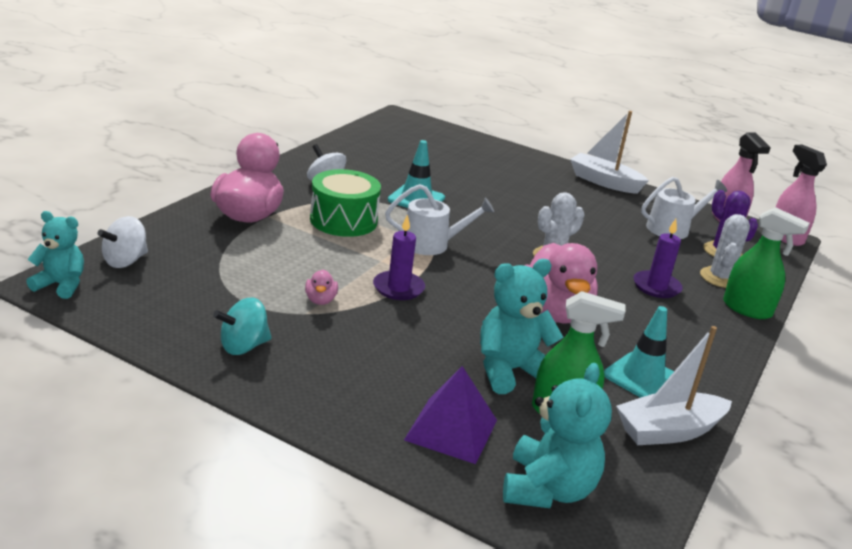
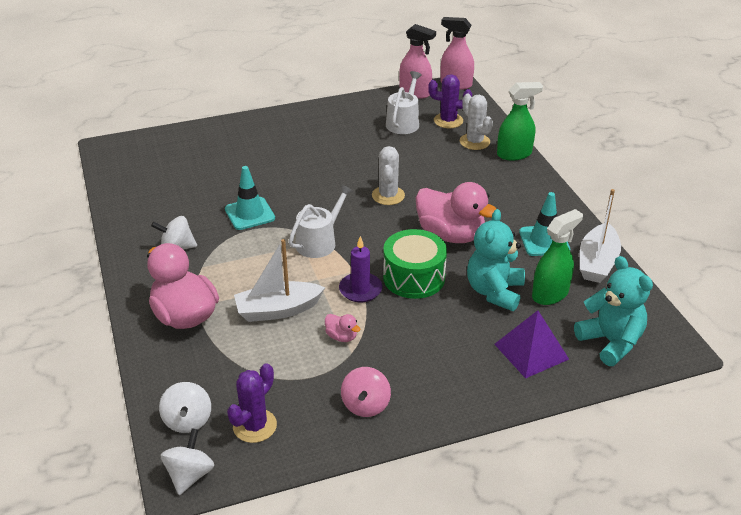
camera: 45 degrees left, 10 degrees up
(61, 285) = (190, 475): turquoise teddy bear -> white spinning top
(152, 295) = (255, 426): none -> purple cactus
(243, 346) = (366, 405): turquoise spinning top -> pink spinning top
(343, 220) = (243, 268): green drum -> green drum (414, 277)
(604, 182) = (317, 111): white boat -> white boat (278, 310)
(656, 287) = (461, 174): purple candle -> none

